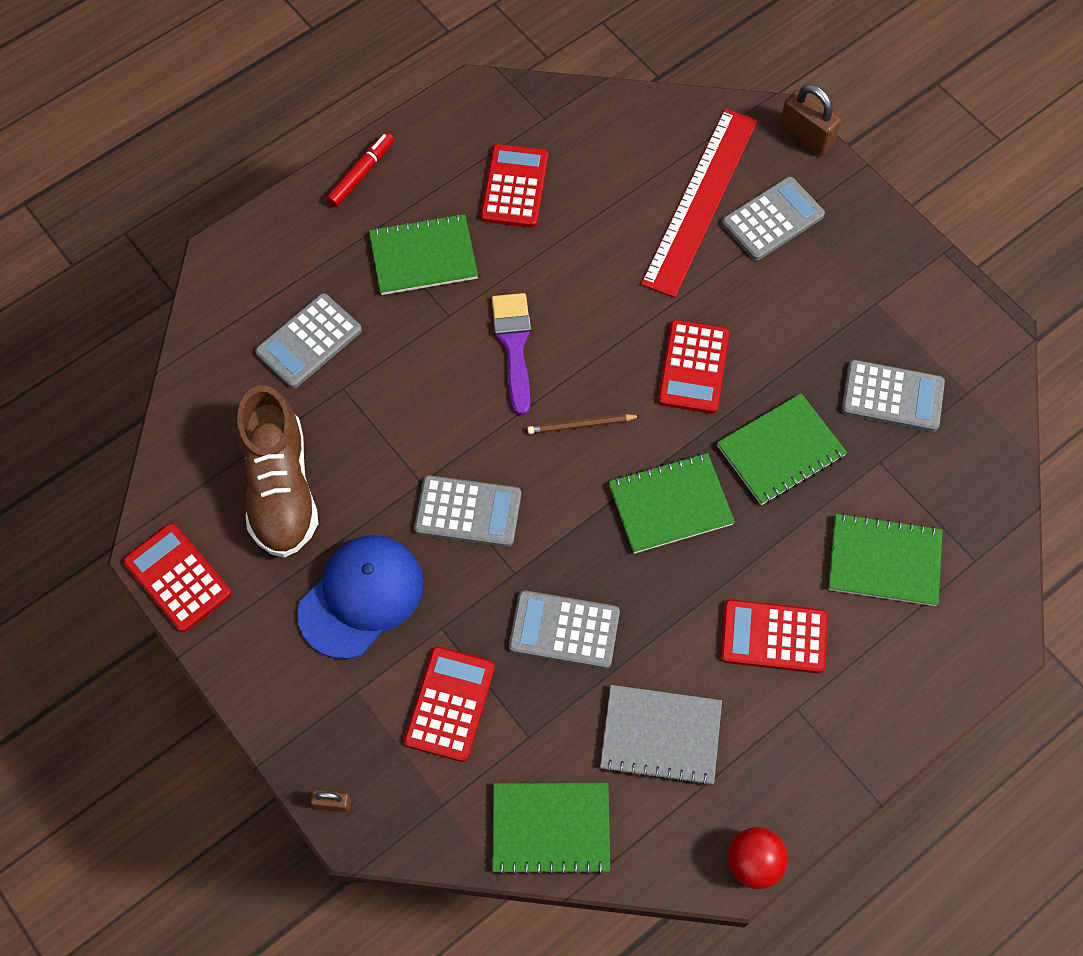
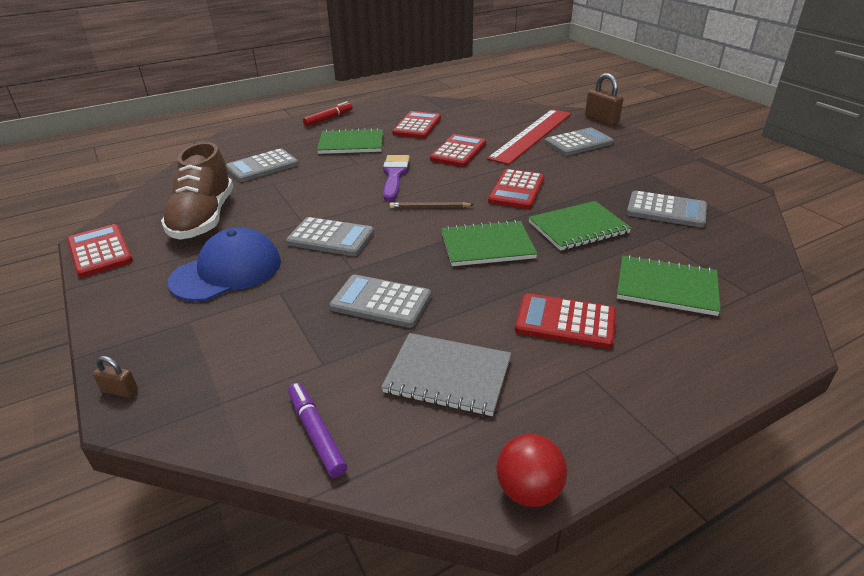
camera: 10 degrees right, 30 degrees down
(449, 704) = (263, 336): red calculator -> red calculator (458, 151)
(551, 828) = (316, 433): green notebook -> purple marker

